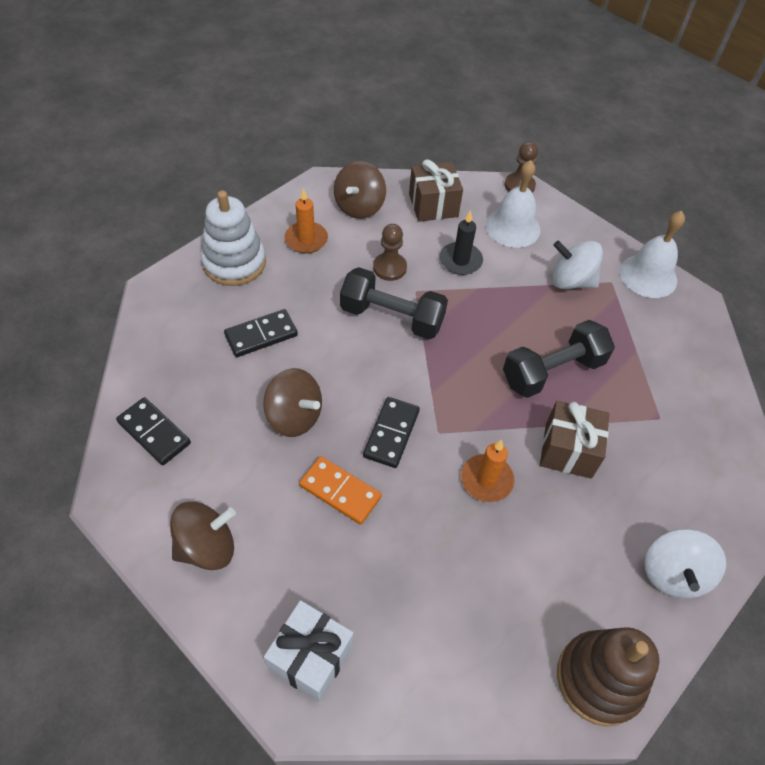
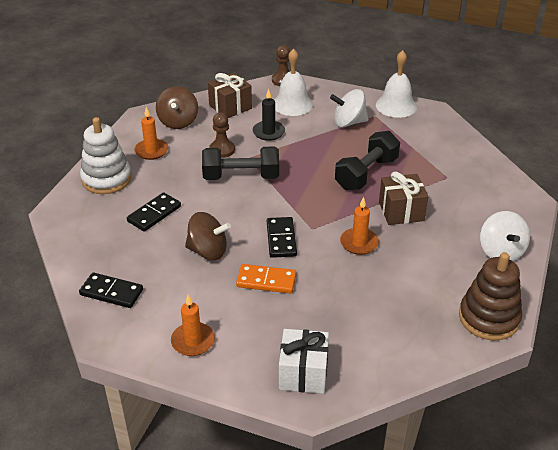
camera: 20 degrees left, 15 degrees down
(207, 547) = (193, 341): brown spinning top -> orange candle

